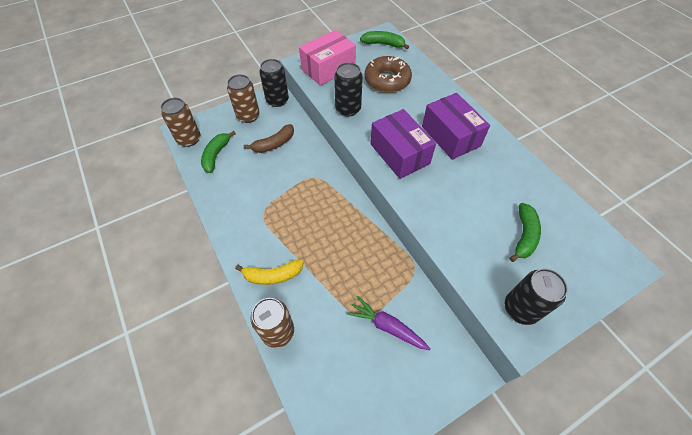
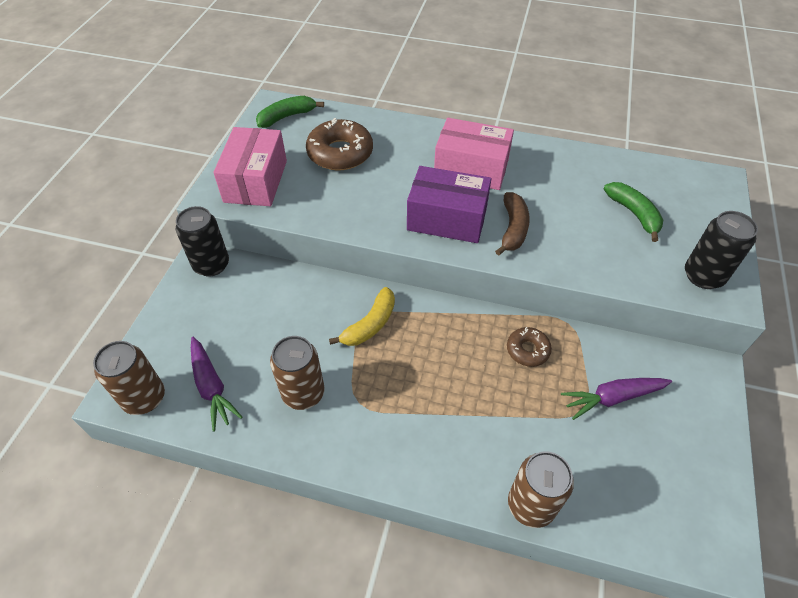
camera: 45 degrees left, 5 degrees down
(216, 155) = (211, 387): green banana -> purple carrot
(248, 116) = (195, 309): brown can -> brown can (303, 393)
(273, 275) = (454, 456): yellow banana -> yellow banana (370, 324)
(274, 144) = (272, 317): brown banana -> brown banana (513, 229)
(348, 109) = (337, 210): black can -> none
(373, 261) = (527, 350): none -> brown donut
(450, 136) = (471, 168): purple box -> pink box

